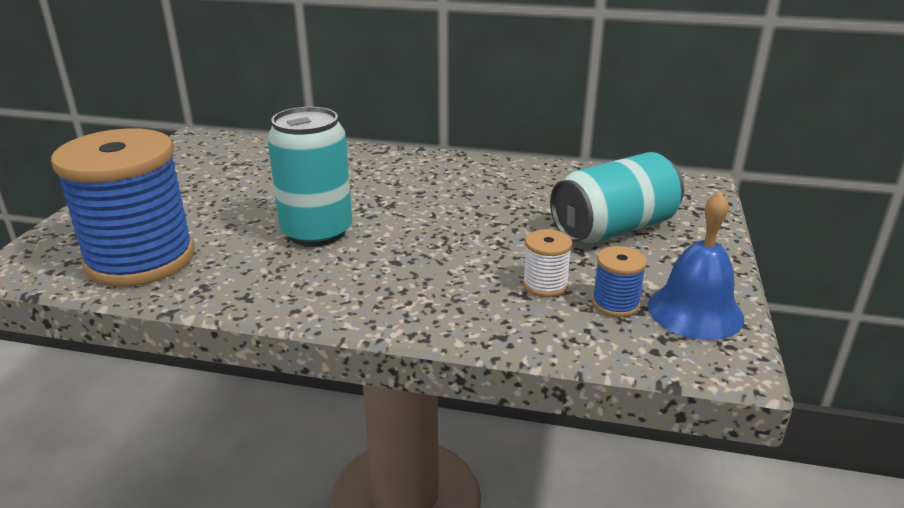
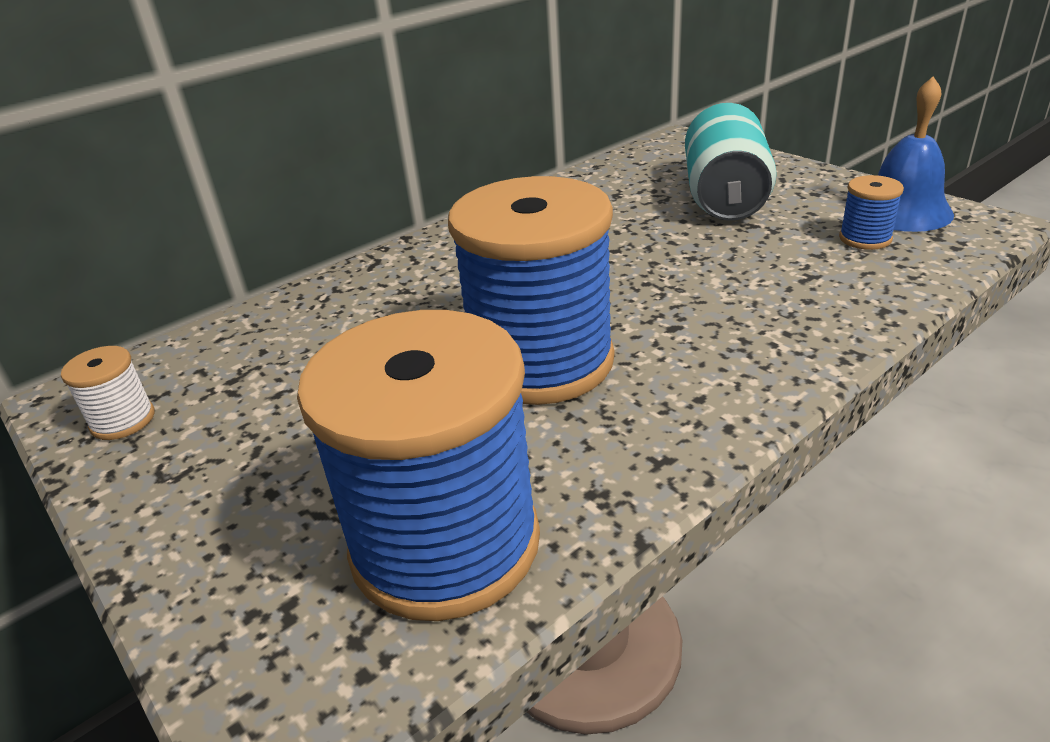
camera: 50 degrees left, 5 degrees up
(317, 232) = (541, 361): turquoise can -> blue spool
(545, 285) = (803, 259): white spool -> white spool (123, 420)

